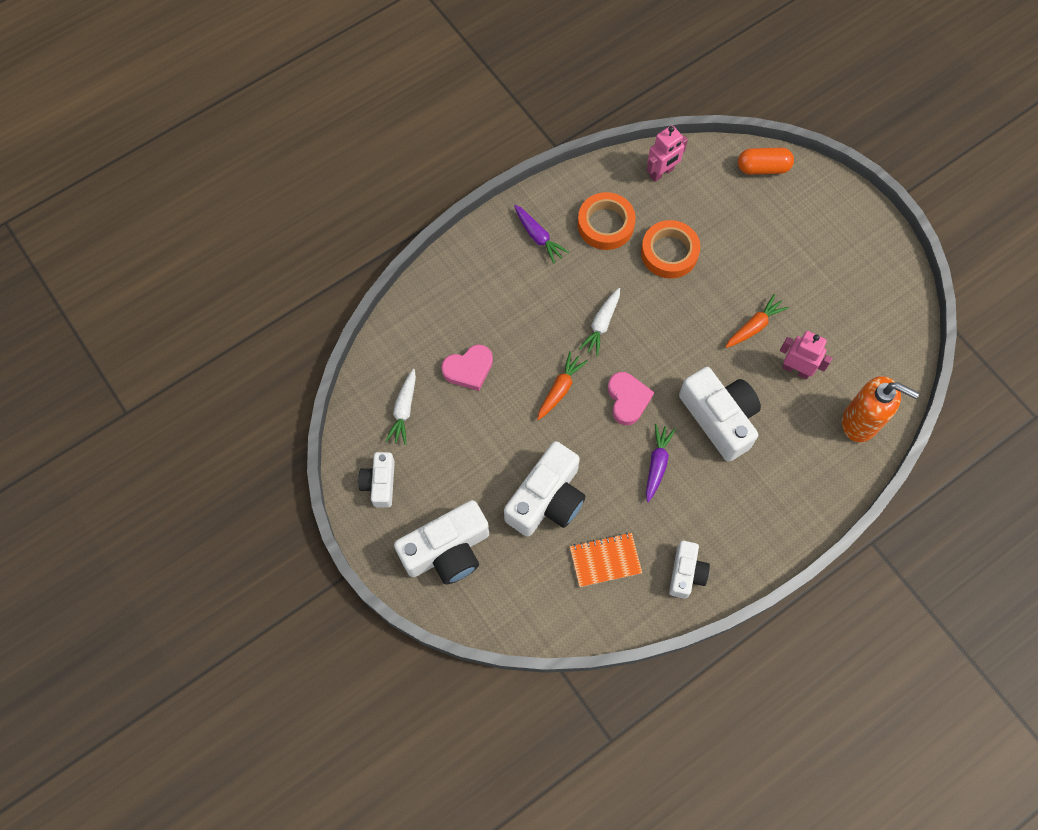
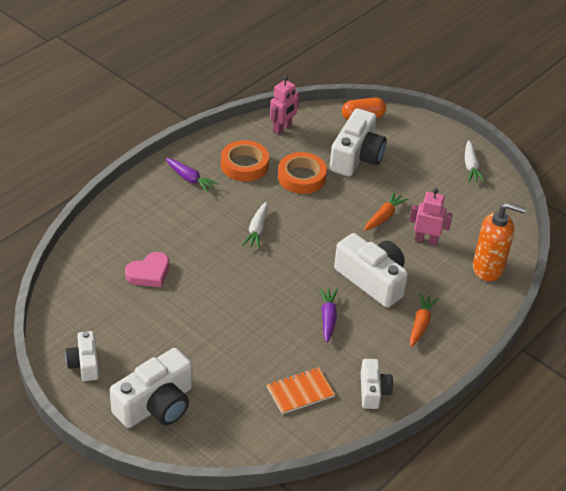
camera: 15 degrees left, 25 degrees down
(404, 410) = (97, 309): white carrot -> white carrot (471, 167)
(547, 499) = (238, 355): white camera -> white camera (356, 157)
(560, 389) = (232, 277): orange carrot -> orange carrot (421, 324)
(627, 399) = (291, 277): pink heart -> none

